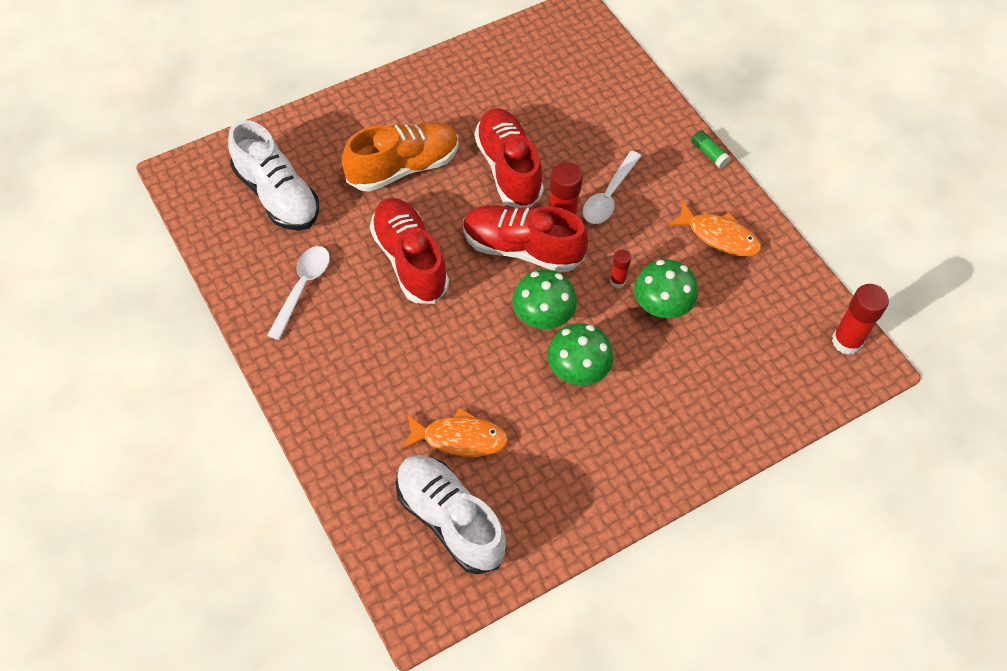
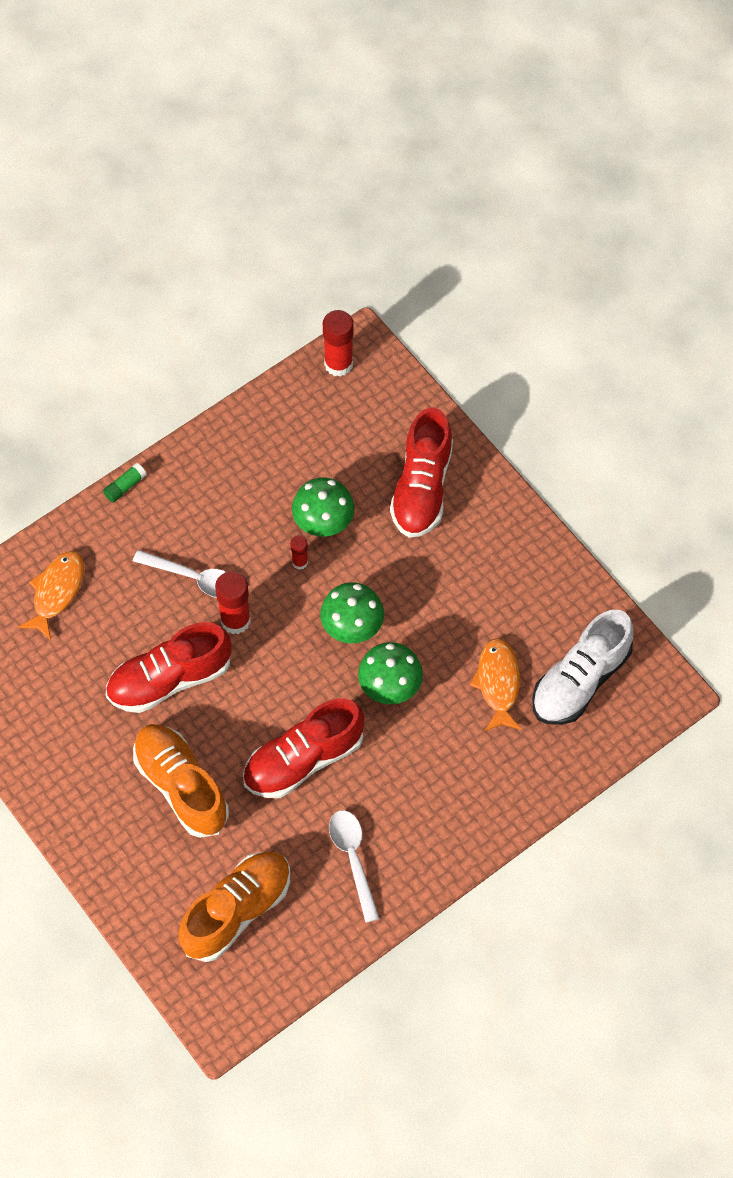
camera: 95 degrees left, 5 degrees up
(277, 195) = (237, 911): white shoe -> orange shoe
(302, 287) = (353, 859): white spoon -> white spoon turned 60 degrees clockwise
(522, 249) = (273, 654): red shoe -> red shoe (422, 488)
(577, 370) = (408, 589): green mushroom -> green mushroom (390, 685)
(719, 236) = (231, 474): orange fish -> orange fish (56, 592)

